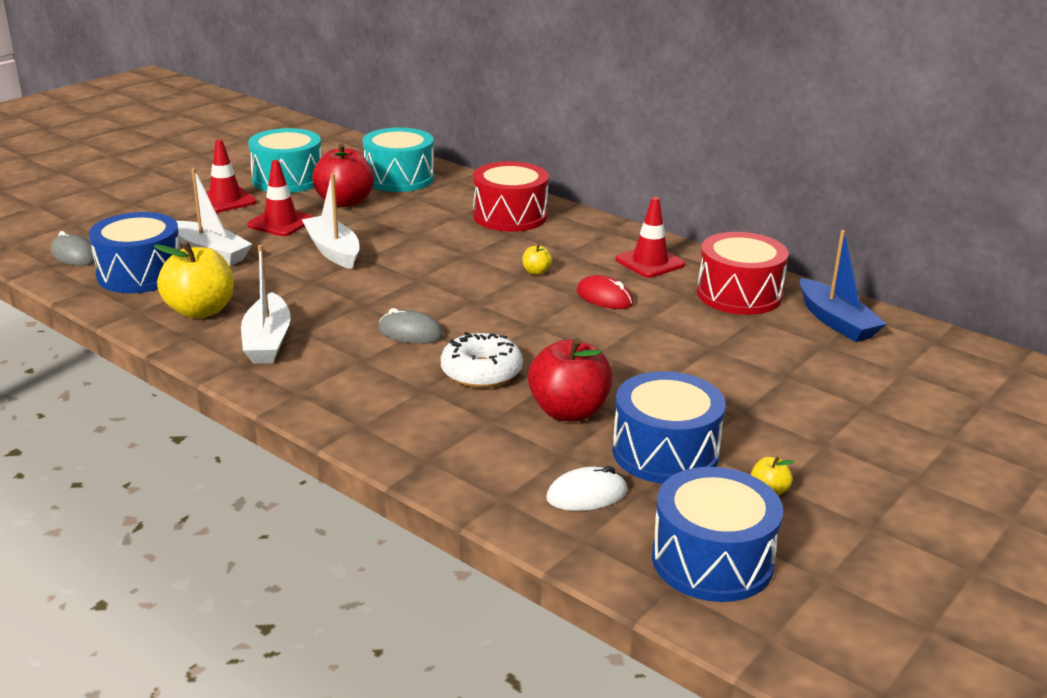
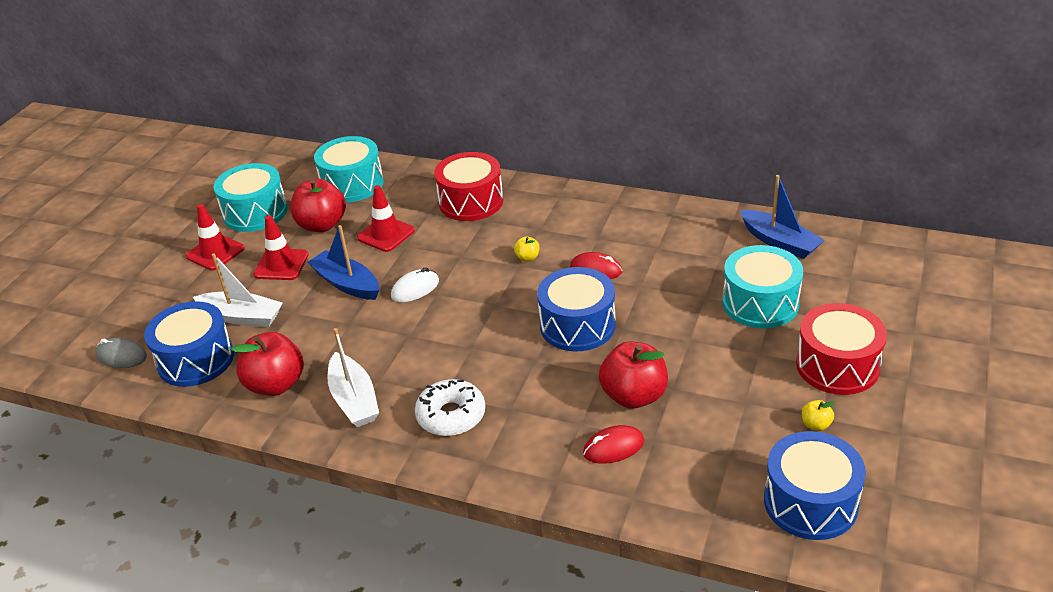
camera: 15 degrees left, 10 degrees up
(200, 311) = (276, 384): yellow apple -> red apple
(333, 251) = (347, 284): white boat -> blue boat
(410, 333) = (465, 354): grey mouse -> none
(481, 372) = (545, 377): white donut -> white donut (451, 415)
(512, 450) = (613, 447): none -> red mouse
(586, 495) = (691, 472): white mouse -> white mouse (415, 289)
(650, 262) = (610, 221): red traffic cone -> red traffic cone (386, 234)
(665, 452) = (725, 412): blue drum -> blue drum (577, 325)
(739, 294) = (695, 235): red drum -> red drum (837, 365)
(775, 368) = (760, 303): none -> turquoise drum

